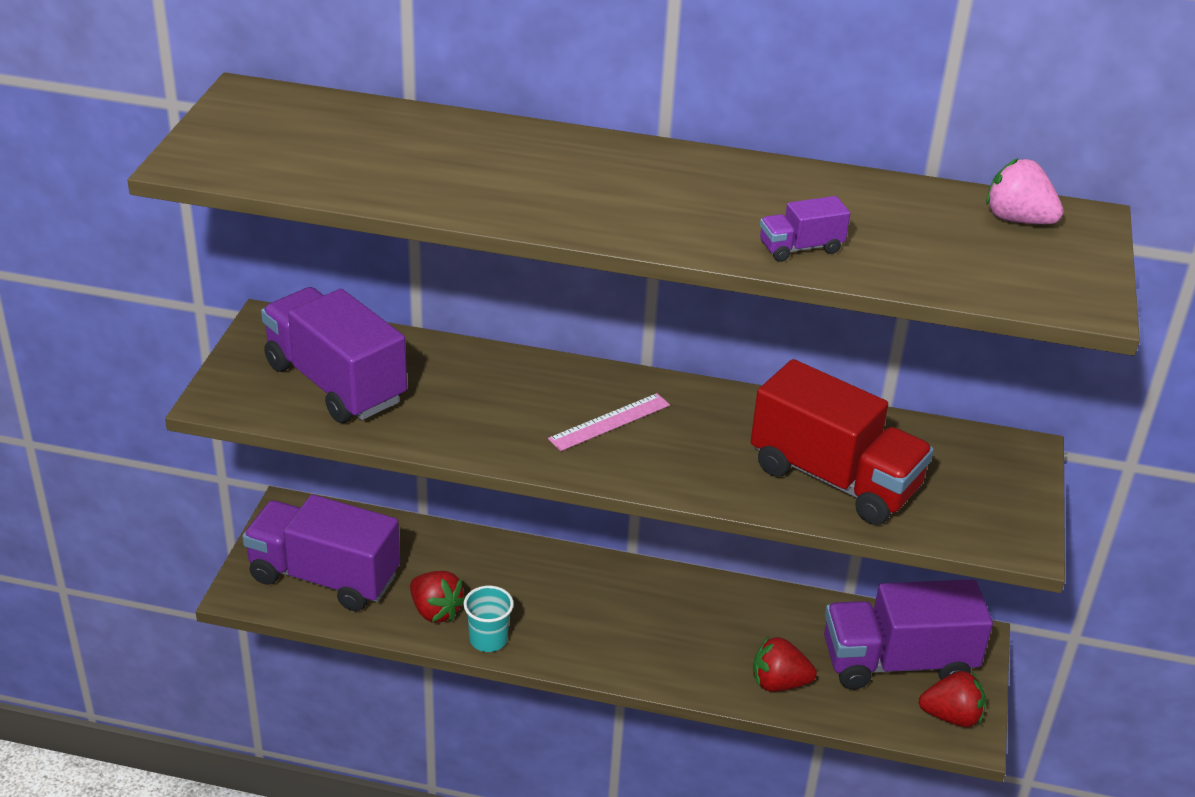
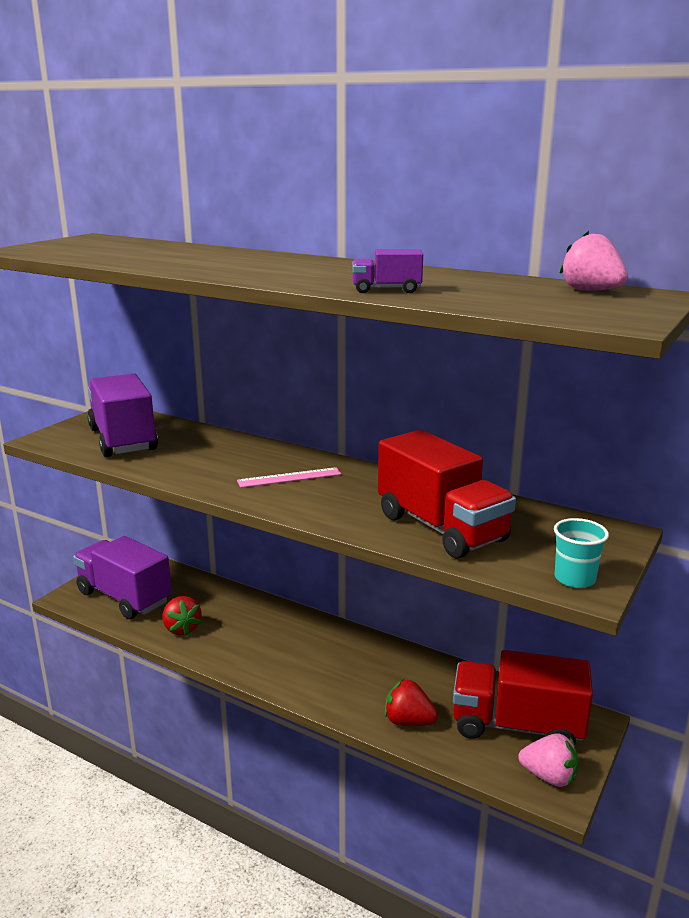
camera: 20 degrees right, 15 degrees down
(488, 639) = (205, 652): turquoise cup -> turquoise cup (574, 579)
(897, 662) = (517, 726): purple truck -> red truck
(951, 716) = (549, 776): red strawberry -> pink strawberry

